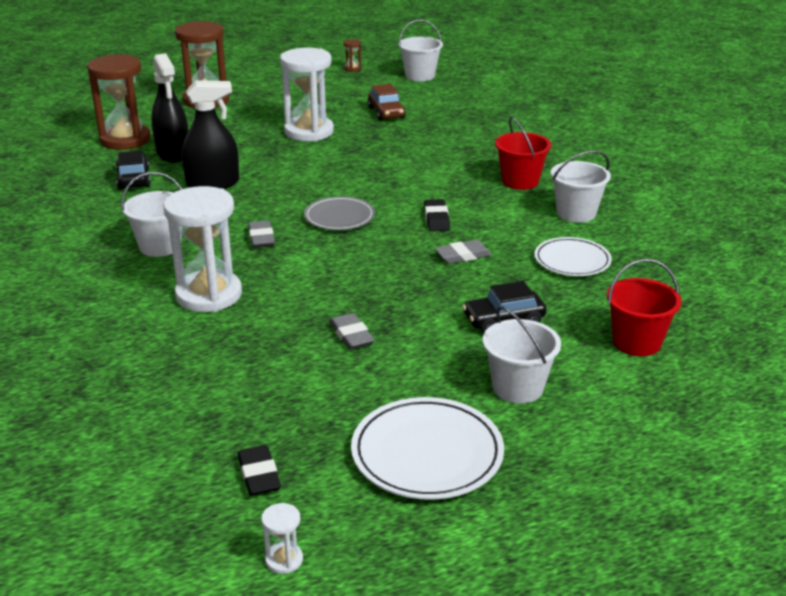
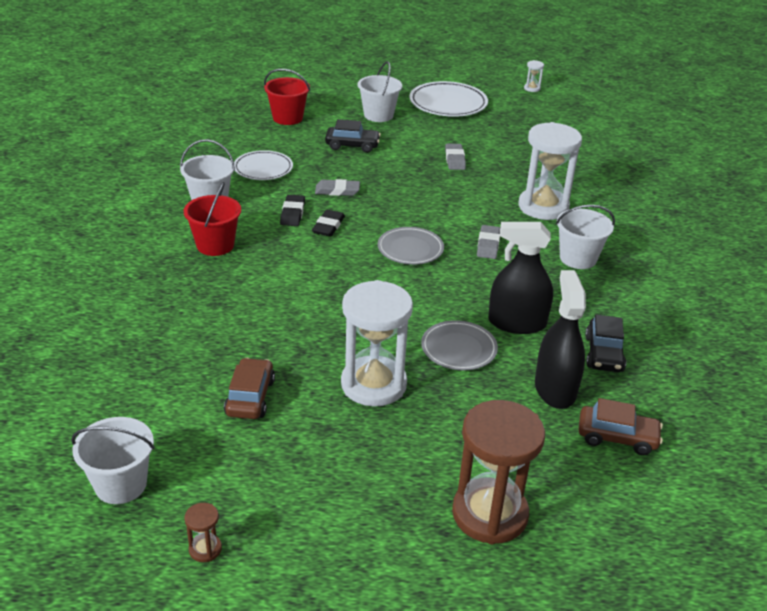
camera: 160 degrees left, 5 degrees up
(125, 140) = (617, 437): brown hourglass -> brown car
(256, 160) = (459, 348): none -> grey plate
(259, 474) = (535, 114): black eraser -> black eraser (292, 213)

